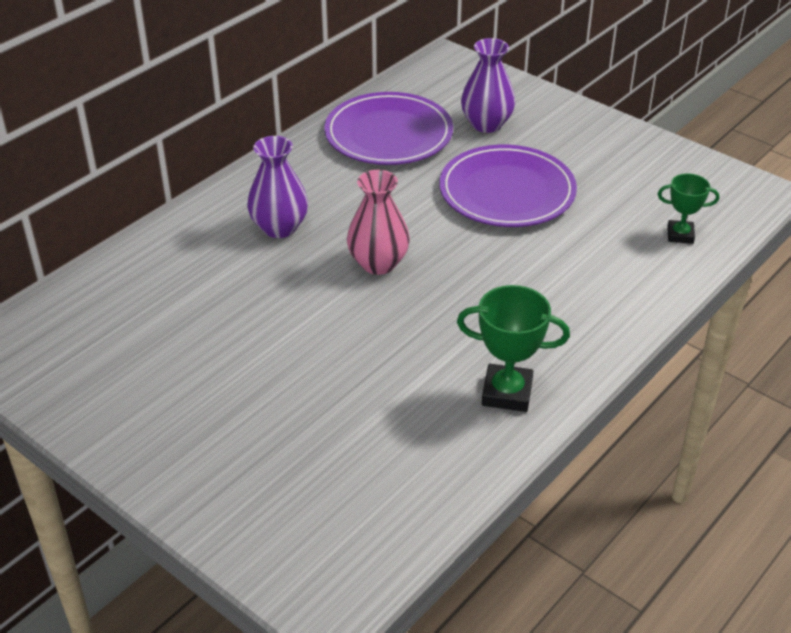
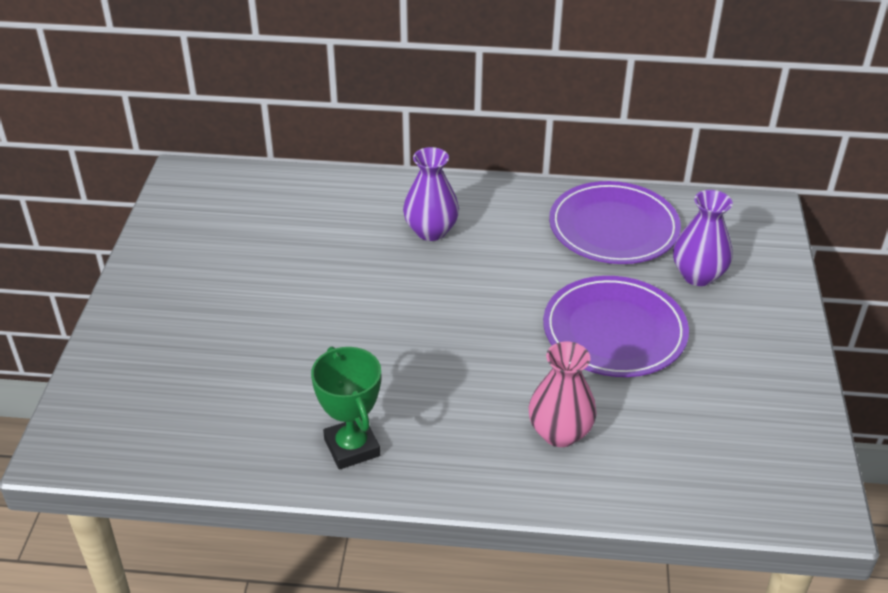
camera: 55 degrees right, 0 degrees up
(378, 263) = (441, 302): pink vase -> pink vase (560, 433)
(680, 235) = (679, 474): green trophy -> none

